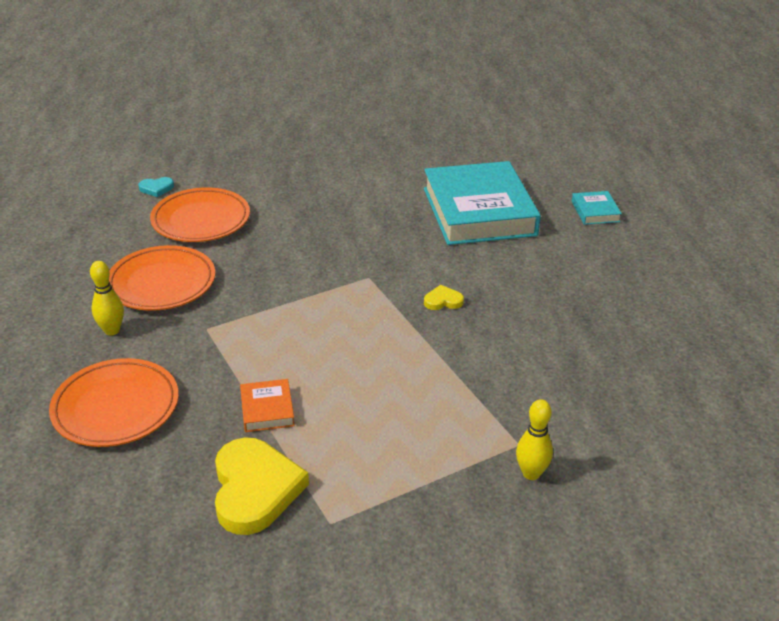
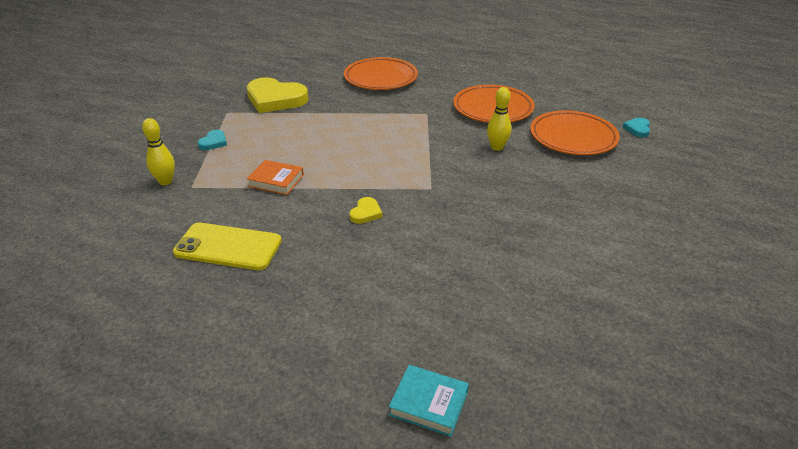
camera: 120 degrees right, 0 degrees up
(112, 330) = (453, 86): yellow bowling pin -> yellow bowling pin (497, 147)
(267, 409) = (329, 115): orange book -> orange book (276, 181)
(418, 484) = (213, 142): none -> turquoise heart
(479, 211) = (493, 295): turquoise book -> none
(571, 360) = (228, 247): none -> yellow phone

